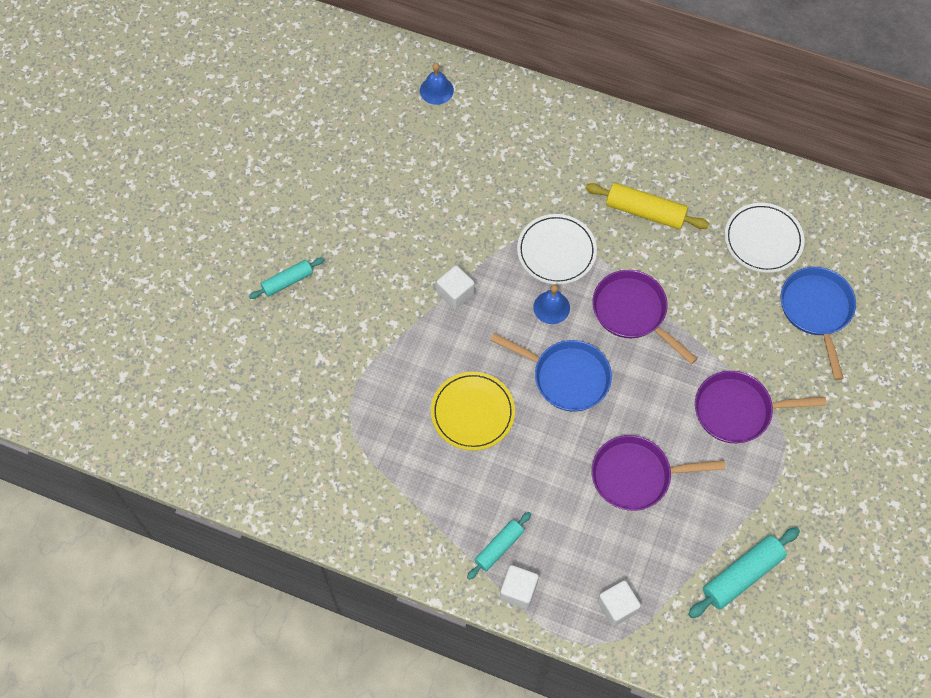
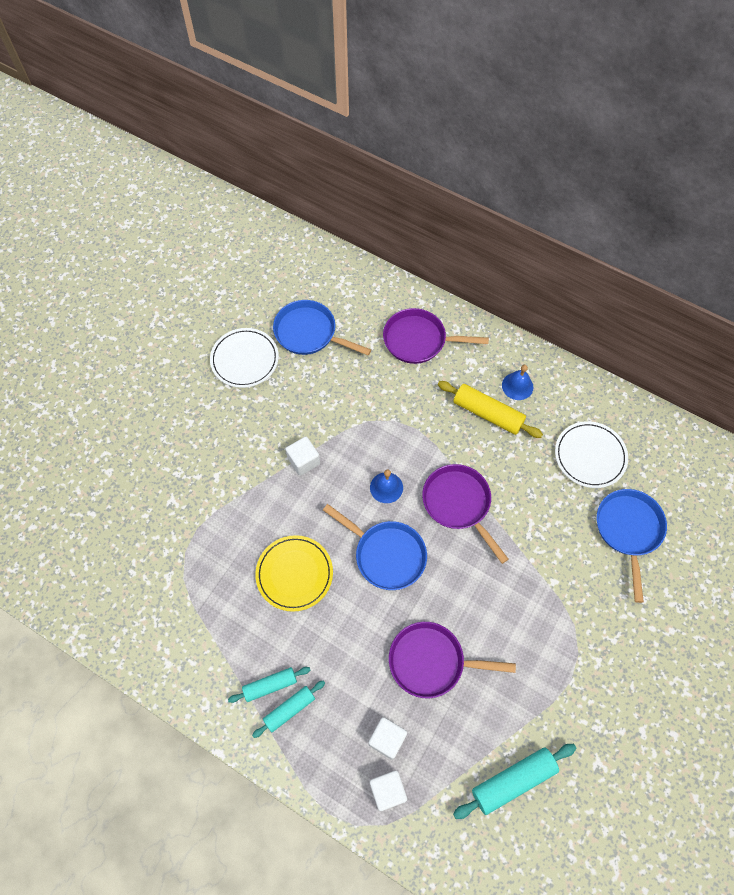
camera: 10 degrees right, 0 degrees up
(287, 281) = (160, 426): turquoise rolling pin -> turquoise rolling pin (270, 685)
(429, 153) = (309, 333): none -> blue pan
(436, 90) = (327, 279): blue bell -> blue bell (517, 386)
(518, 590) = (298, 756): white cube -> white cube (387, 739)
(556, 251) = (401, 437): white plate -> white plate (245, 359)
(737, 410) = (538, 614): purple pan -> purple pan (418, 340)

